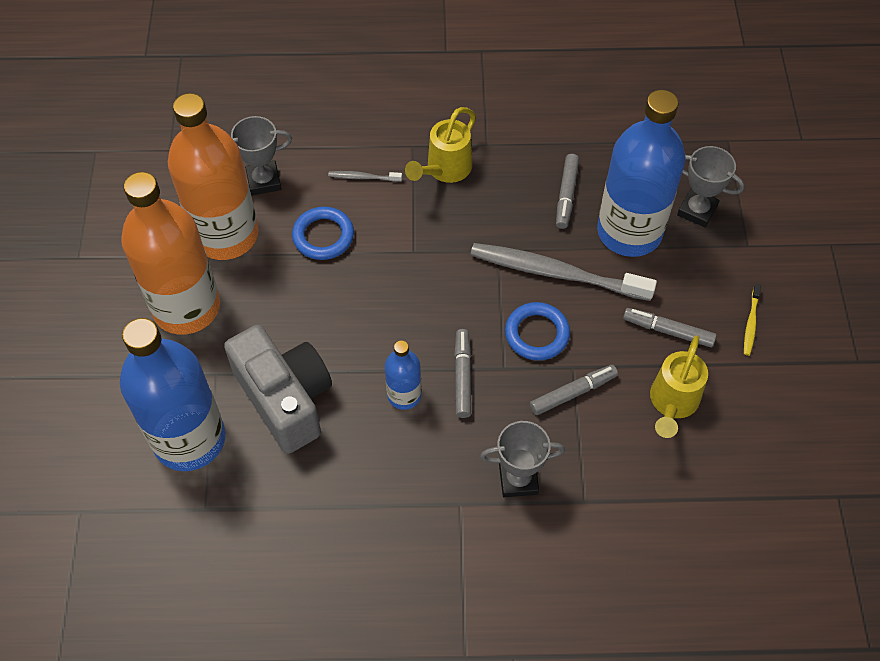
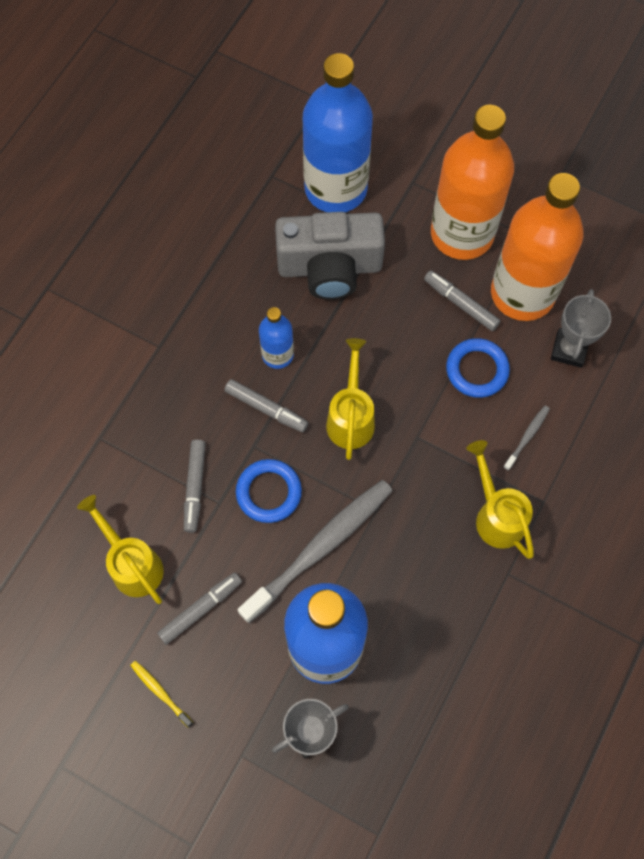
camera: 120 degrees right, 10 degrees up
(427, 307) = (351, 417): none -> yellow watering can
(518, 479) = (150, 399): grey trophy -> none
(566, 195) = (402, 613): grey marker -> grey marker (461, 303)

